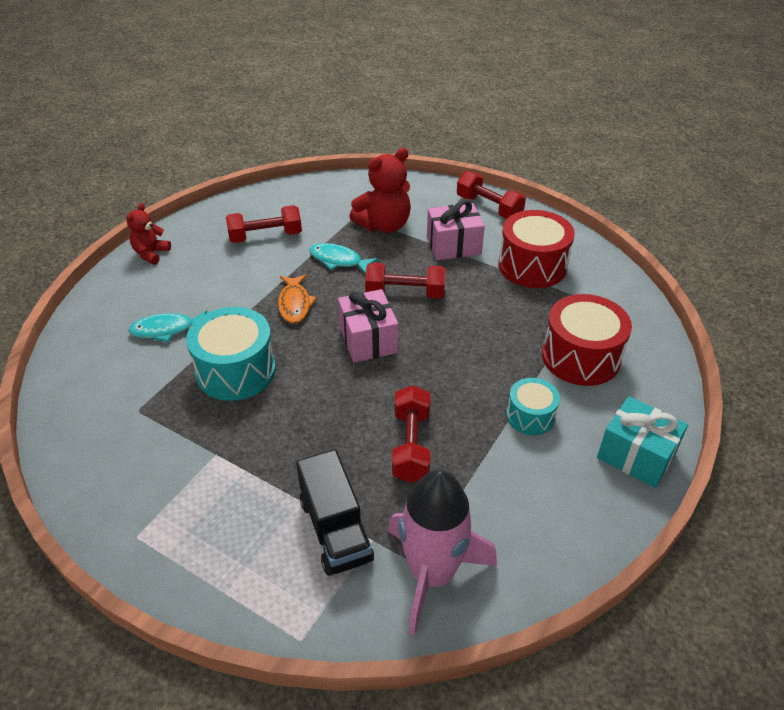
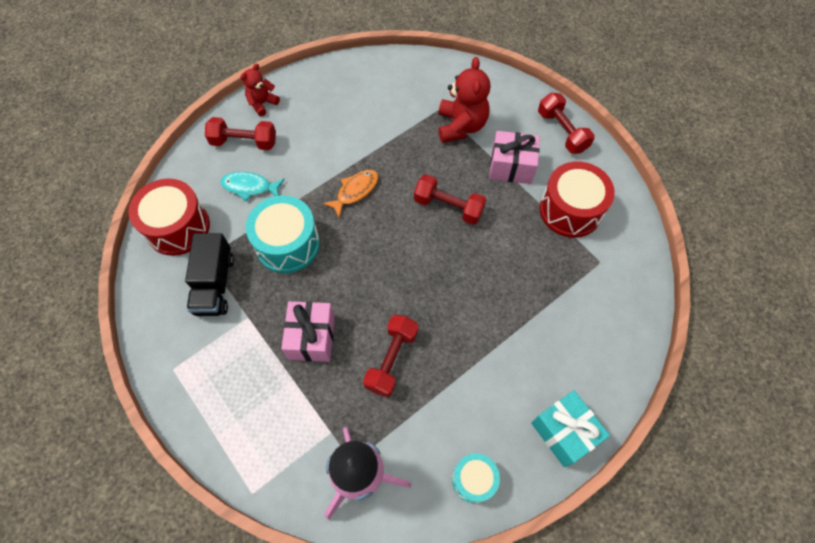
camera: 20 degrees right, 20 degrees up
(265, 236) = (358, 110): red dumbbell -> red dumbbell (244, 142)
(295, 304) = (355, 191): orange fish -> orange fish turned 150 degrees counterclockwise
(335, 530) = (308, 414): black truck -> black truck (215, 284)
(338, 260) = (407, 155): turquoise fish -> none
(368, 340) = (399, 246): pink gift -> pink gift (312, 337)
(384, 225) = (461, 126): red teddy bear -> red teddy bear turned 75 degrees counterclockwise
(530, 416) = (496, 365): turquoise drum -> turquoise drum (473, 479)
(580, 357) = (566, 321): red drum -> red drum (178, 227)

